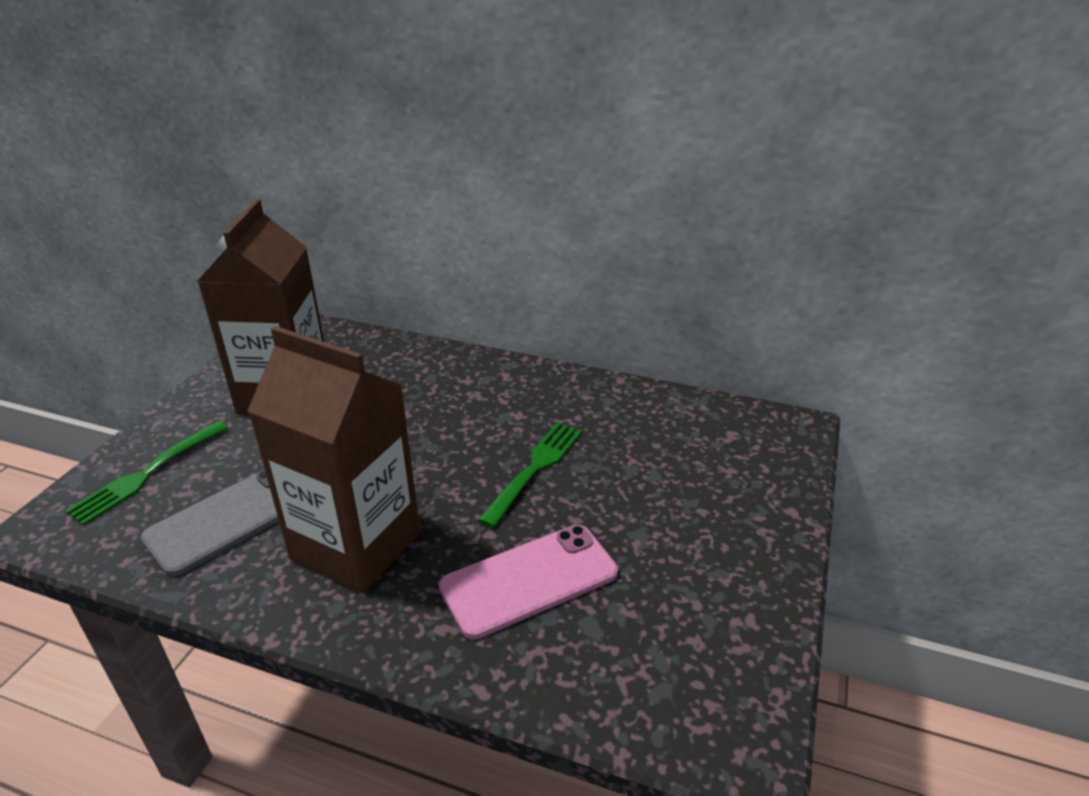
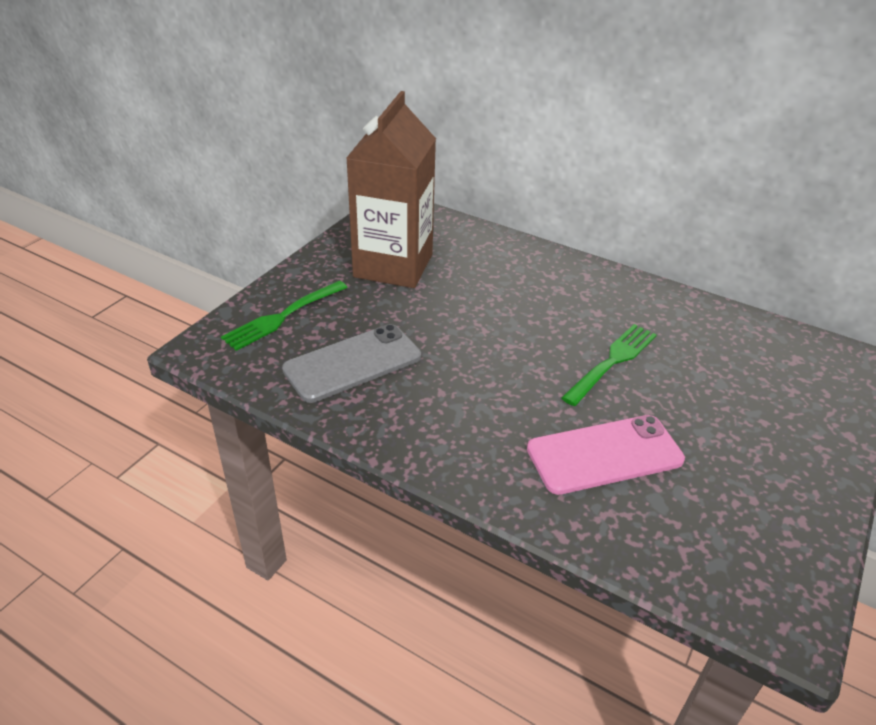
camera: 10 degrees right, 5 degrees up
(356, 545) = (456, 402): brown carton -> none

